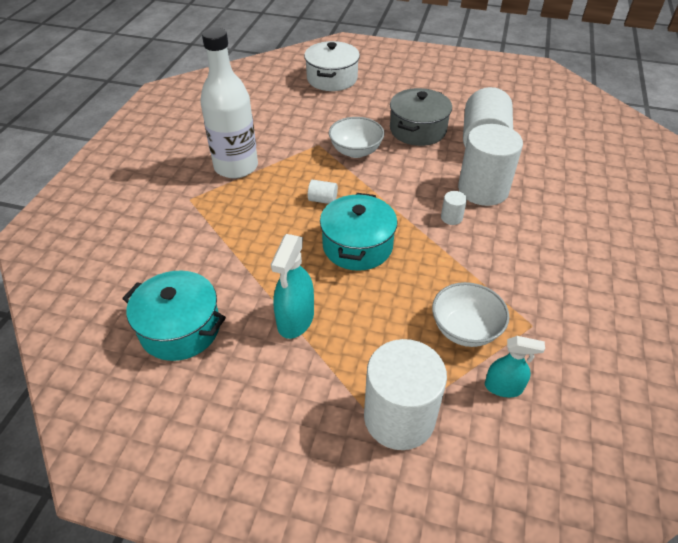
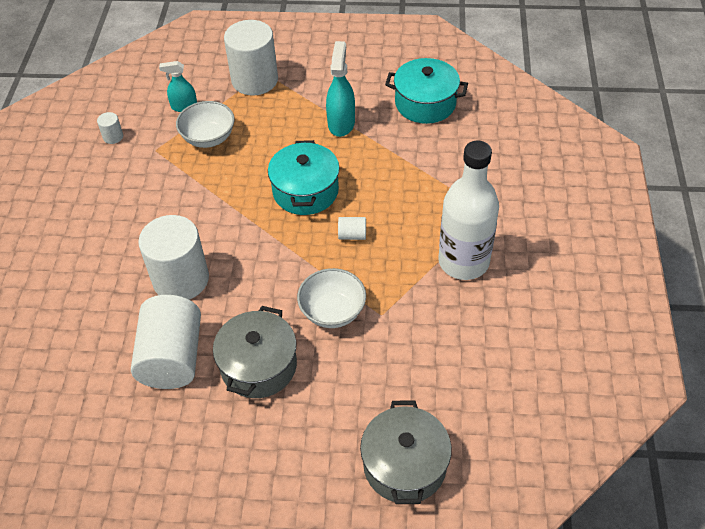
camera: 170 degrees right, 5 degrees up
(332, 79) = (405, 465): white pot -> grey pot
(451, 217) = (217, 237): white cylinder -> white cylinder (113, 137)

